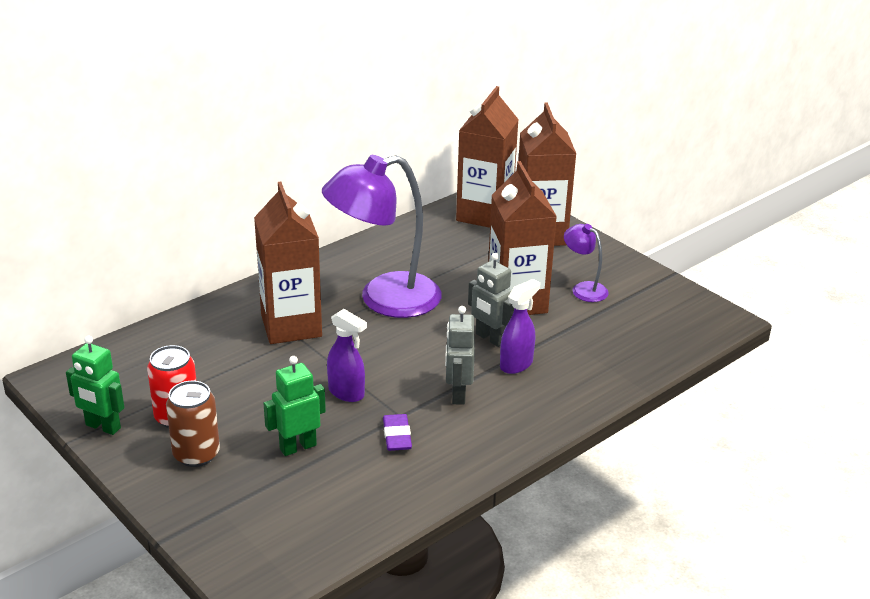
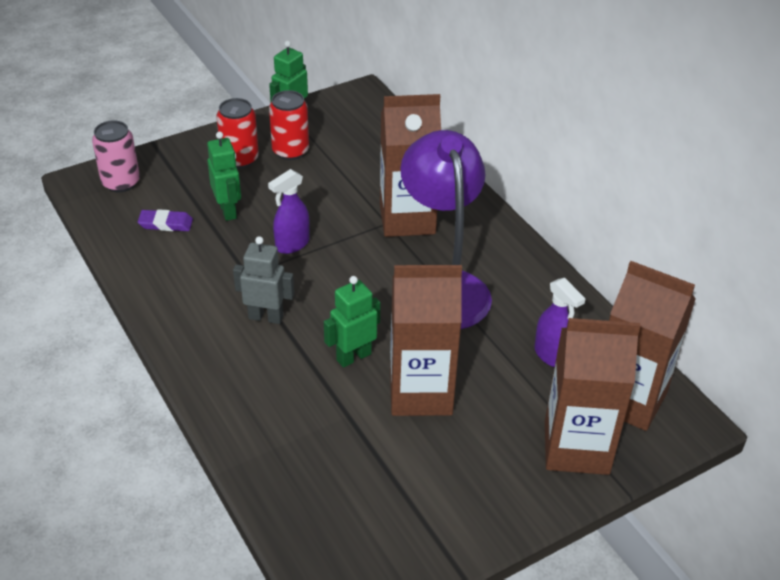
camera: 100 degrees right, 10 degrees up
(196, 454) = (240, 159): brown can -> red can
(255, 549) = (121, 183): none -> pink can
(397, 436) = (220, 269): purple eraser -> purple eraser (166, 224)
(490, 338) = (353, 356): grey robot -> green robot
(516, 364) = (301, 369): purple spray bottle -> purple spray bottle (551, 355)
(584, 289) = (438, 463): purple lamp -> none

